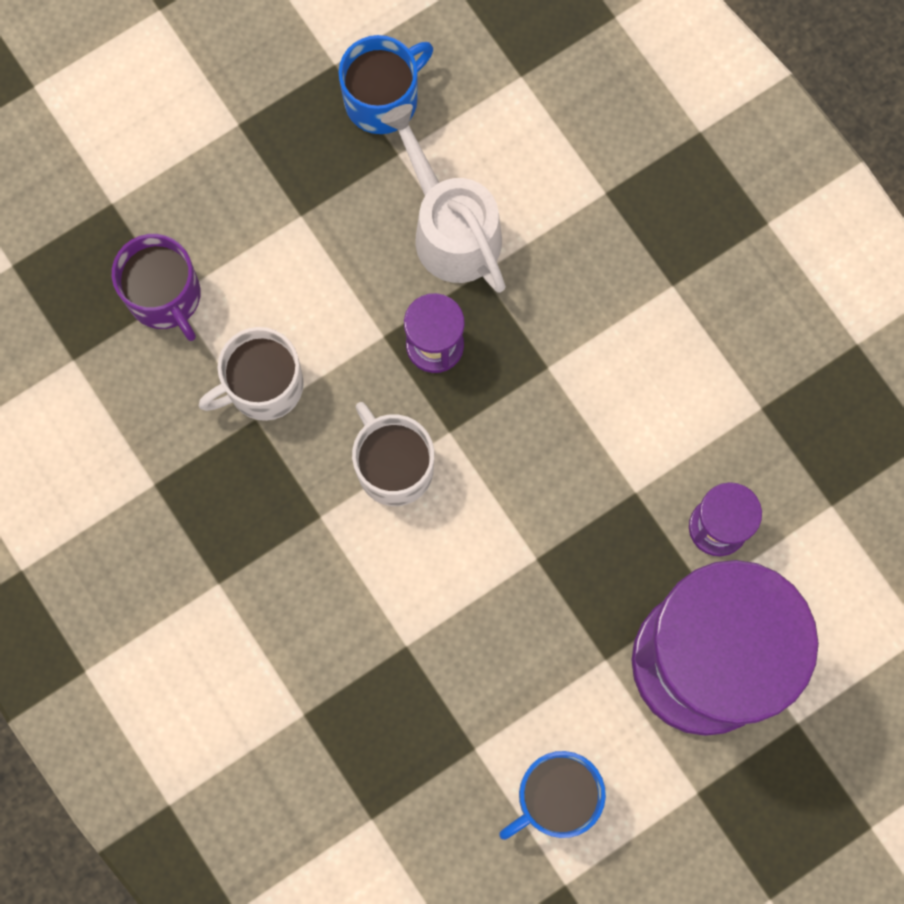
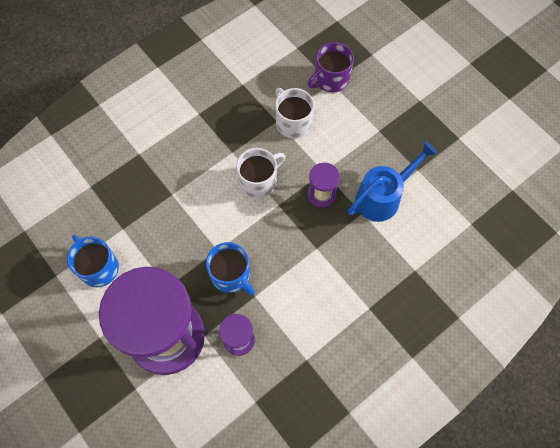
camera: 85 degrees right, 10 degrees down
(383, 99) = (445, 161): blue mug -> blue mug (231, 275)
(450, 228) = (383, 196): white watering can -> blue watering can

